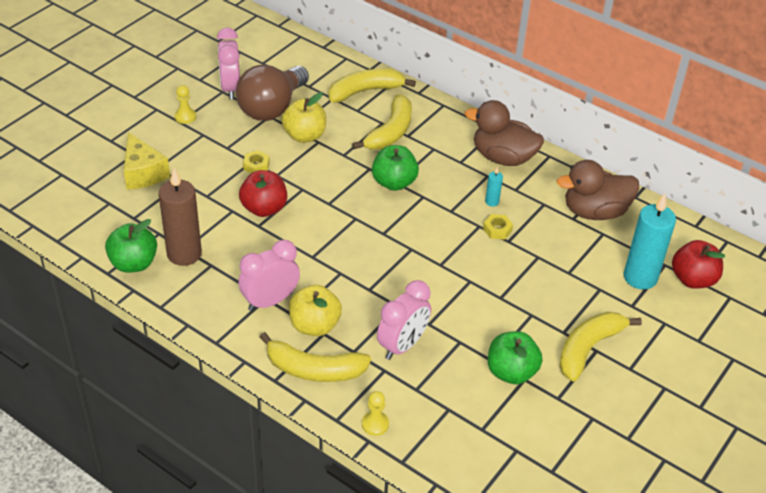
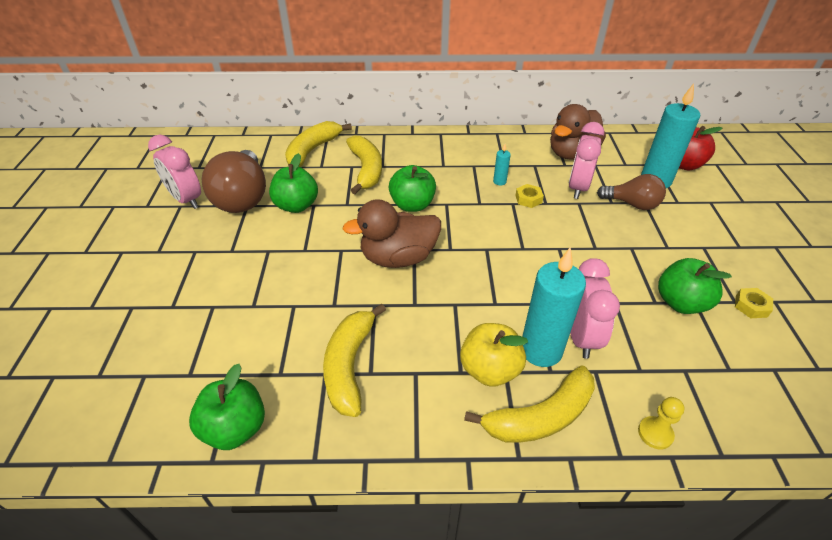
camera: 35 degrees left, 0 degrees up
(143, 173) = (159, 320): yellow cheese -> none
(184, 254) = (285, 380): brown candle -> none
(185, 117) = (160, 244): yellow pawn -> none
(256, 165) = (277, 252): yellow nut -> yellow nut (751, 306)
(264, 208) = (323, 286): red apple -> none
(270, 301) = (423, 373): pink clock -> pink clock (577, 188)
(304, 136) = (296, 206): yellow apple -> green apple
(363, 336) = (541, 350): none -> turquoise candle
(503, 157) = (469, 148): brown duck -> brown duck (398, 258)
(585, 284) = (632, 204): none -> brown light bulb
(588, 348) = (698, 249): yellow banana -> yellow banana (349, 365)

